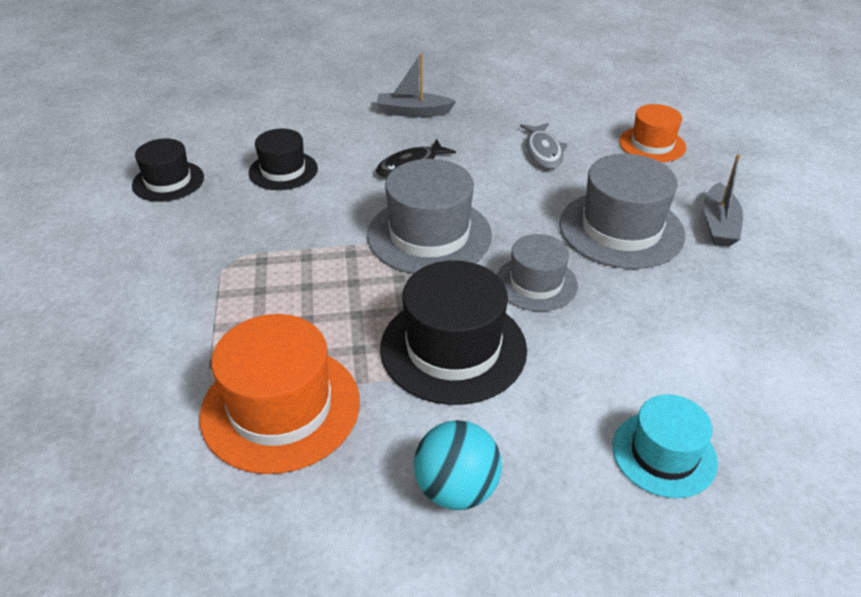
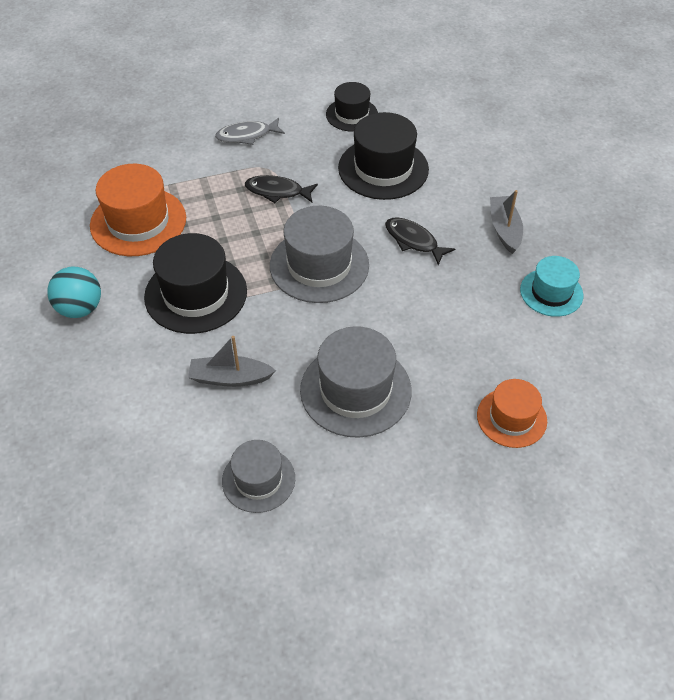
camera: 80 degrees right, 10 degrees up
(282, 256) = (277, 191): none -> black fish
(283, 170) = (383, 168): black hat -> black hat, size x1.63
(536, 283) = (272, 335): grey hat -> grey hat (258, 479)
(543, 151) = (467, 329): grey fish -> grey fish (247, 135)
(664, 454) = (108, 412): turquoise hat -> turquoise hat (551, 292)
(718, 225) = (380, 467): grey boat -> grey boat (230, 378)

